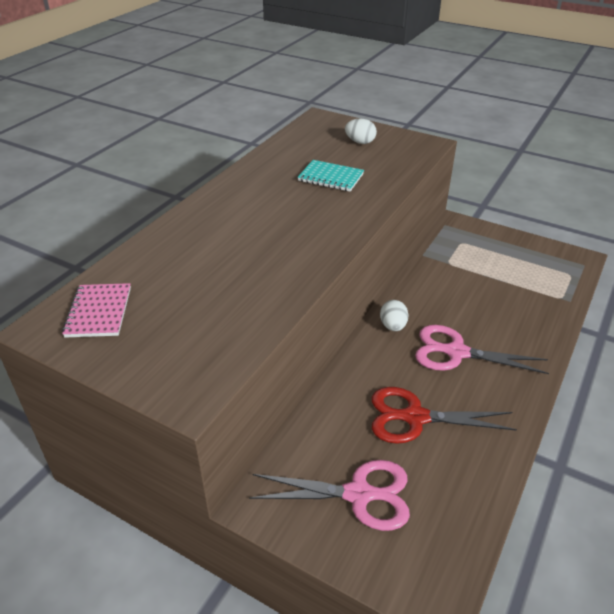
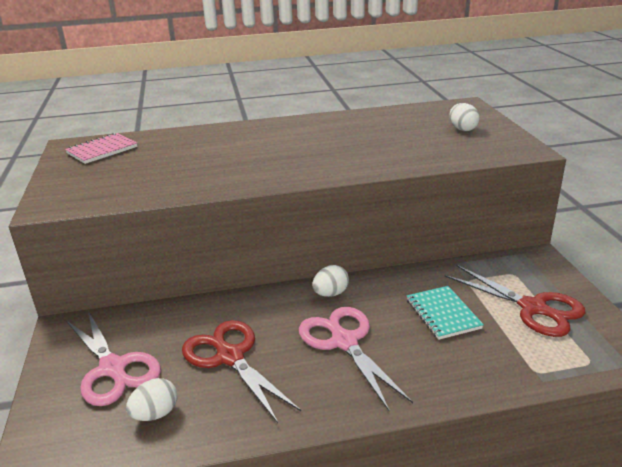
camera: 50 degrees right, 10 degrees down
(331, 177) = (383, 141): turquoise notebook -> turquoise notebook (443, 314)
(444, 493) = (155, 414): none -> white egg
(504, 259) = (533, 308): none -> red scissors

